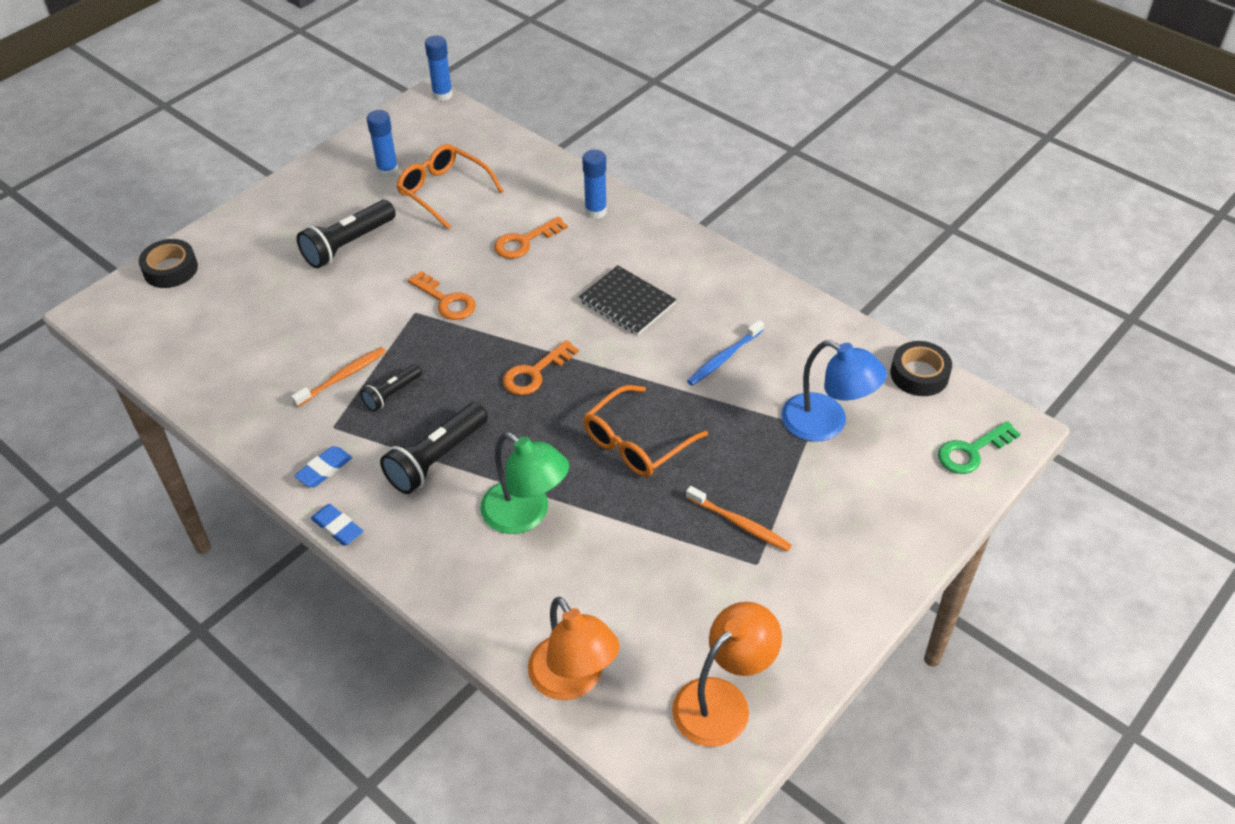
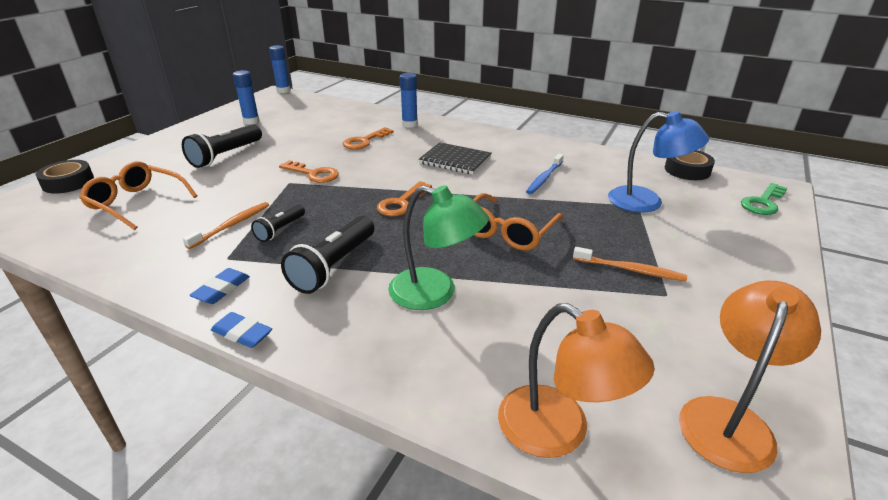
camera: 15 degrees left, 15 degrees down
(443, 191) = (295, 126): orange glasses -> orange glasses (136, 203)

